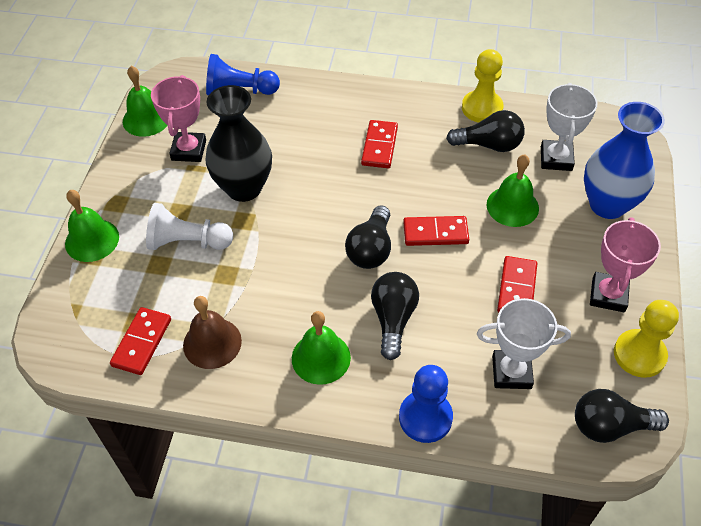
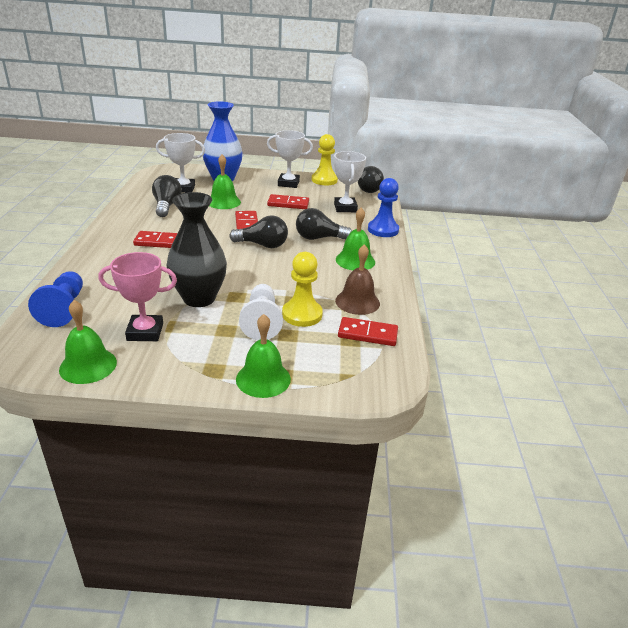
camera: 100 degrees left, 20 degrees down
(482, 108) = (128, 207): yellow pawn -> yellow pawn (302, 314)
(608, 295) = (288, 183): pink trophy -> white trophy

